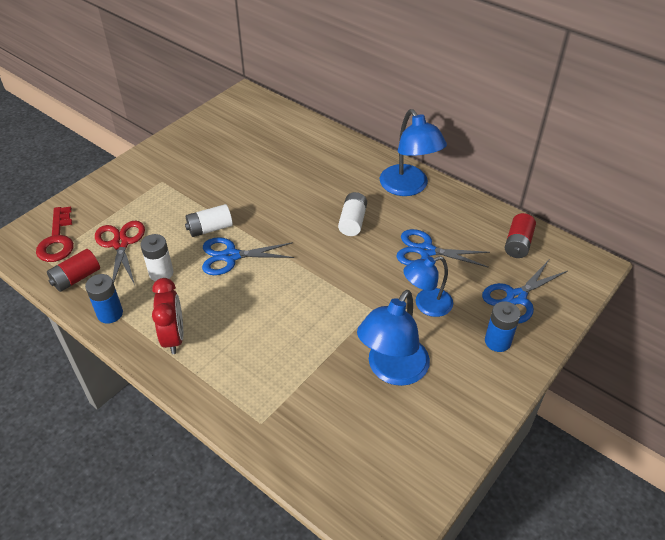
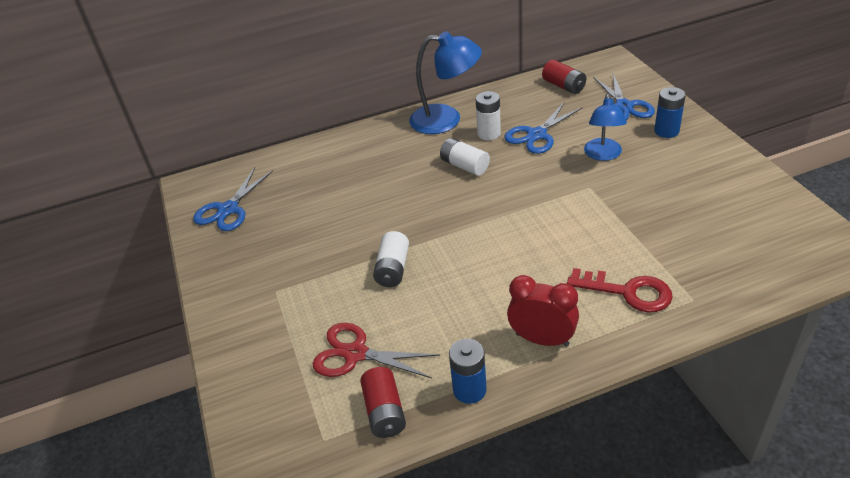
camera: 55 degrees left, 5 degrees down
(57, 240) = (297, 419): red key -> red key (628, 292)
(161, 273) = (434, 327): white battery -> white battery (489, 133)
(231, 256) = (449, 263): blue scissors -> blue scissors (228, 209)
(392, 370) = (669, 197): blue lamp -> none

